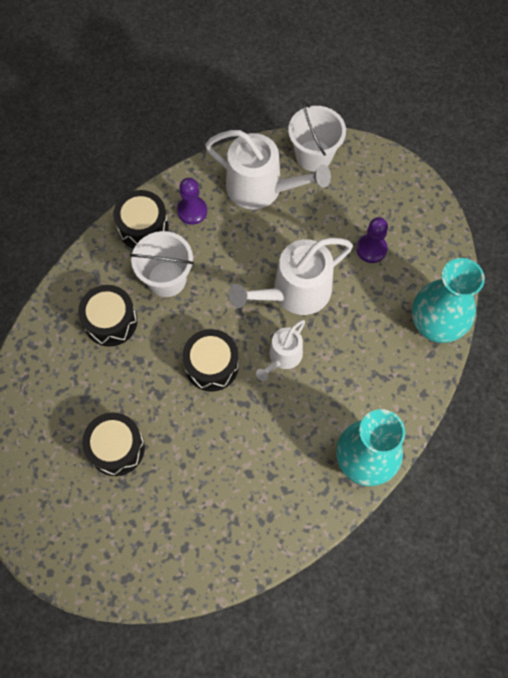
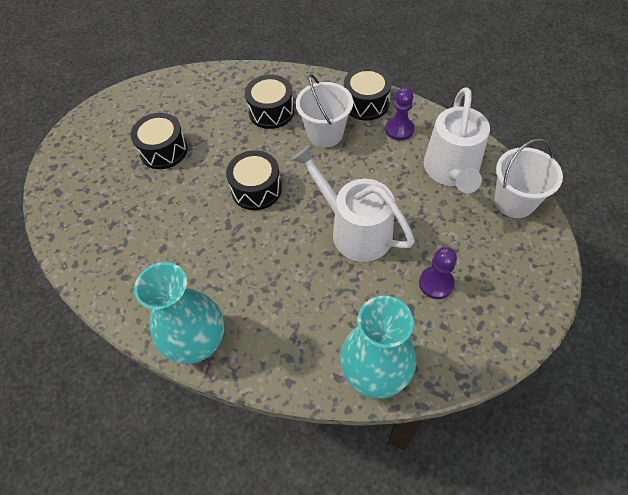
camera: 75 degrees right, 10 degrees down
(283, 357) = (284, 240): white watering can -> none

